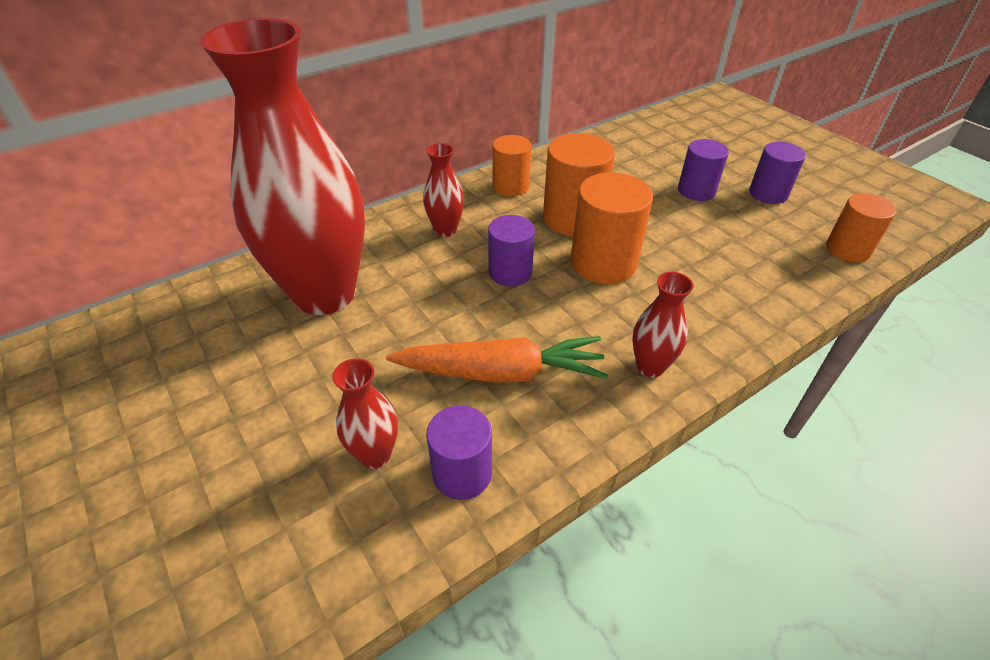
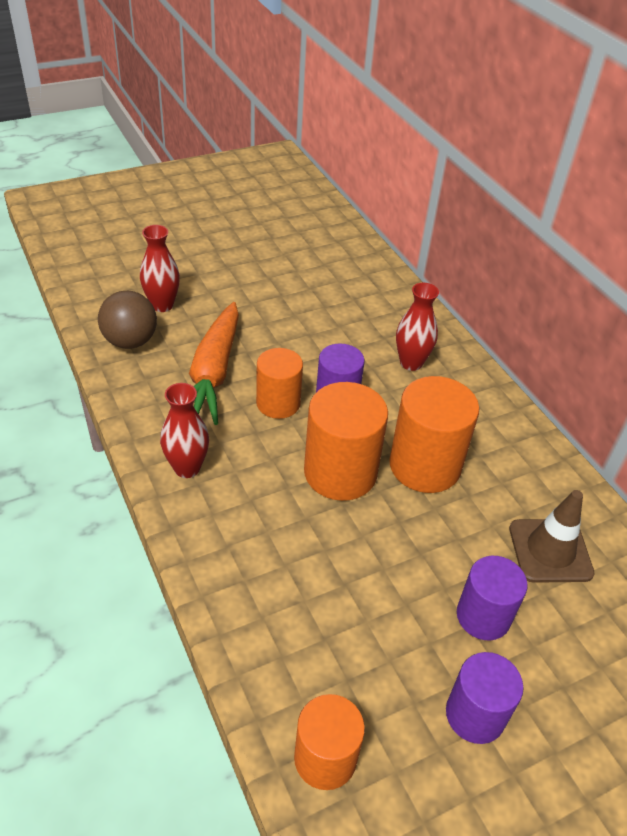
camera: 95 degrees right, 0 degrees up
(324, 293) = (330, 287): red vase -> none
(462, 473) = (130, 341): purple cylinder -> brown ball
(510, 186) = (493, 423): orange cylinder -> orange cylinder (278, 403)
(625, 165) = (550, 551): none -> brown traffic cone

